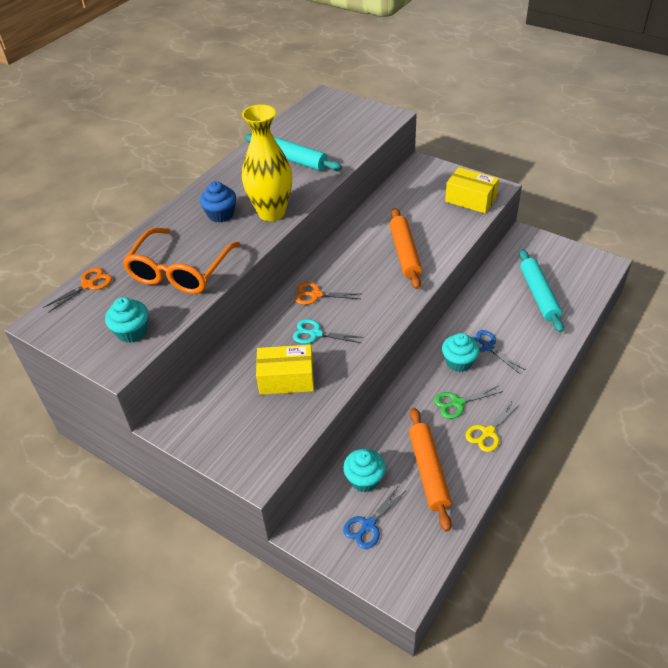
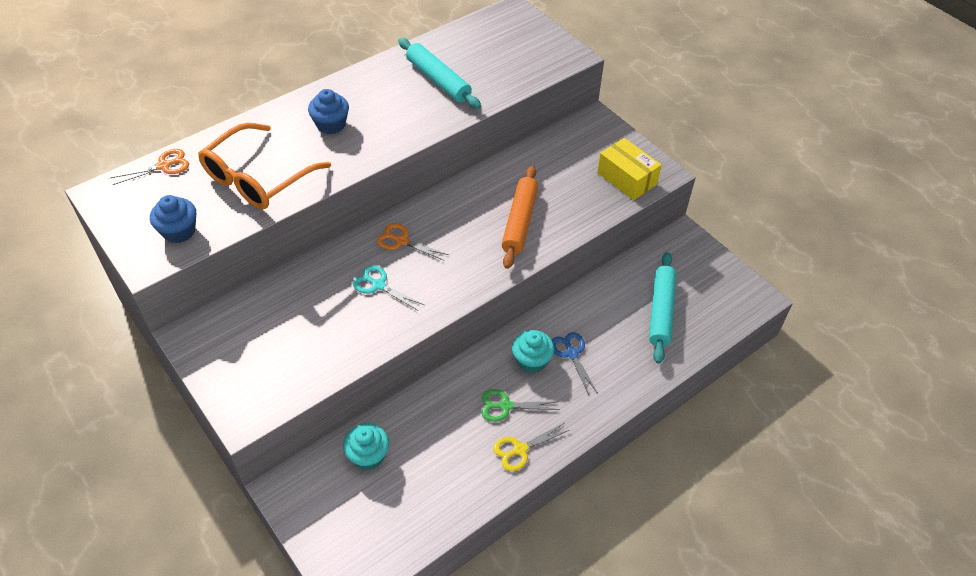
camera: 15 degrees right, 5 degrees up
(132, 332) = (179, 231): turquoise cupcake -> blue cupcake
(271, 212) = (383, 138): yellow vase -> none
(286, 379) = (324, 325): yellow box -> none
(368, 525) = (347, 505): blue scissors -> none
(428, 471) = (436, 470): orange rolling pin -> none

